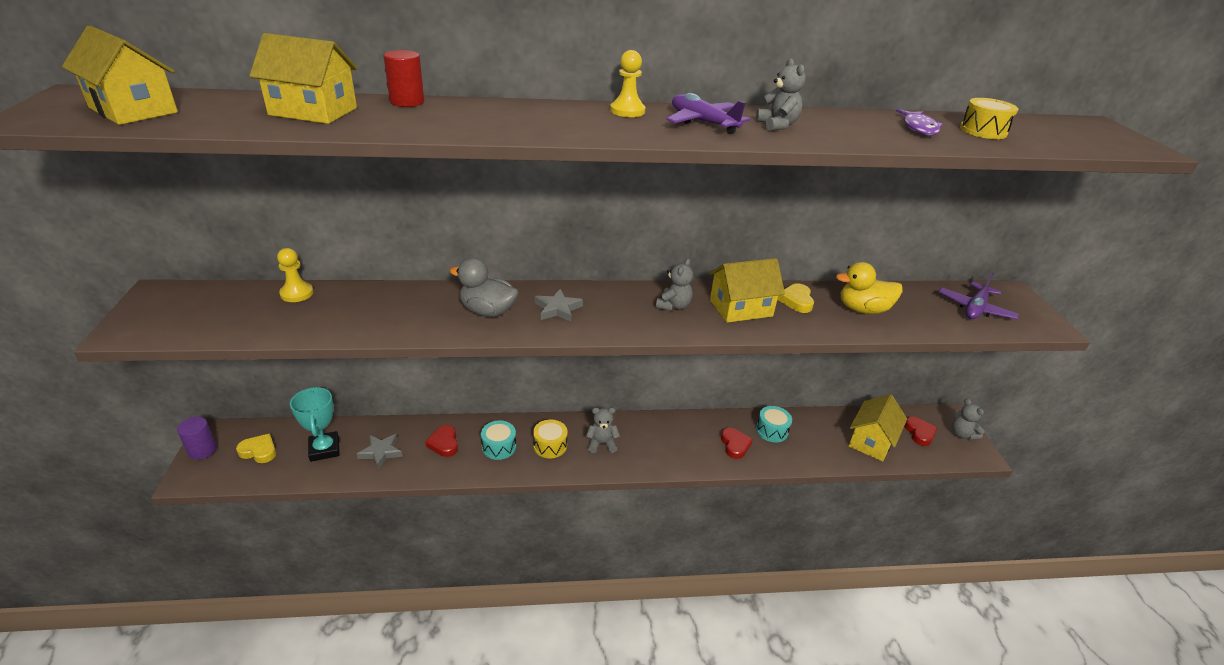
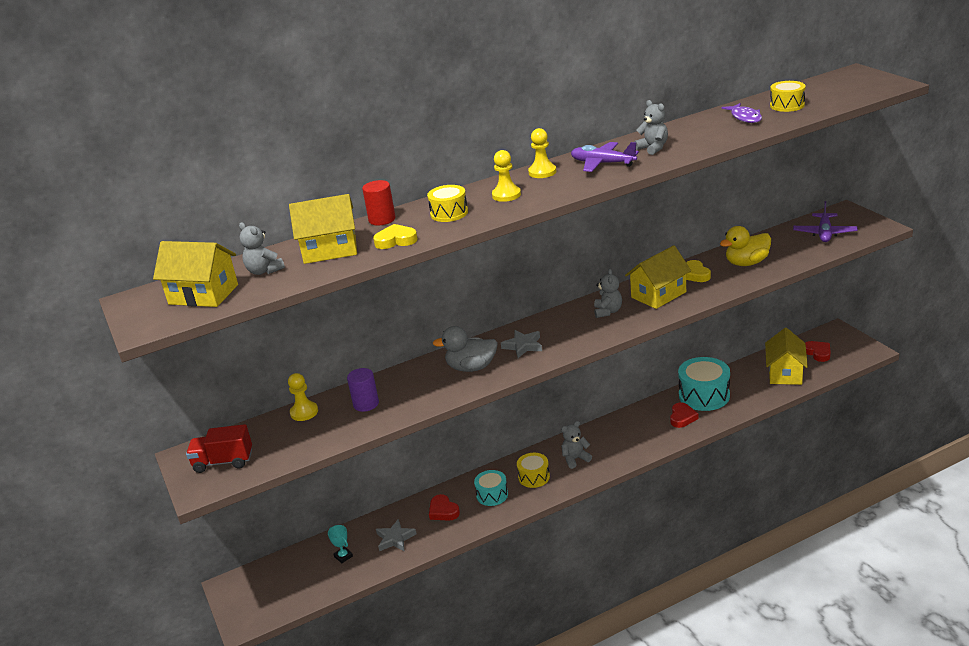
camera: 15 degrees left, 5 degrees down
(176, 313) = (223, 462): none -> red truck
(202, 450) = (234, 601): purple cylinder -> purple cylinder (366, 404)
(259, 451) = (286, 581): yellow heart -> yellow heart (396, 240)
(324, 449) = (343, 556): turquoise trophy -> turquoise trophy, size x0.53
(478, 117) = (449, 213): none -> yellow drum
(560, 119) = (506, 195): none -> yellow pawn
(735, 445) = (682, 417): red heart -> red heart turned 45 degrees clockwise
(772, 430) = (704, 395): turquoise drum -> turquoise drum, size x1.72
(962, 434) = (849, 341): grey teddy bear -> grey teddy bear (264, 271)

